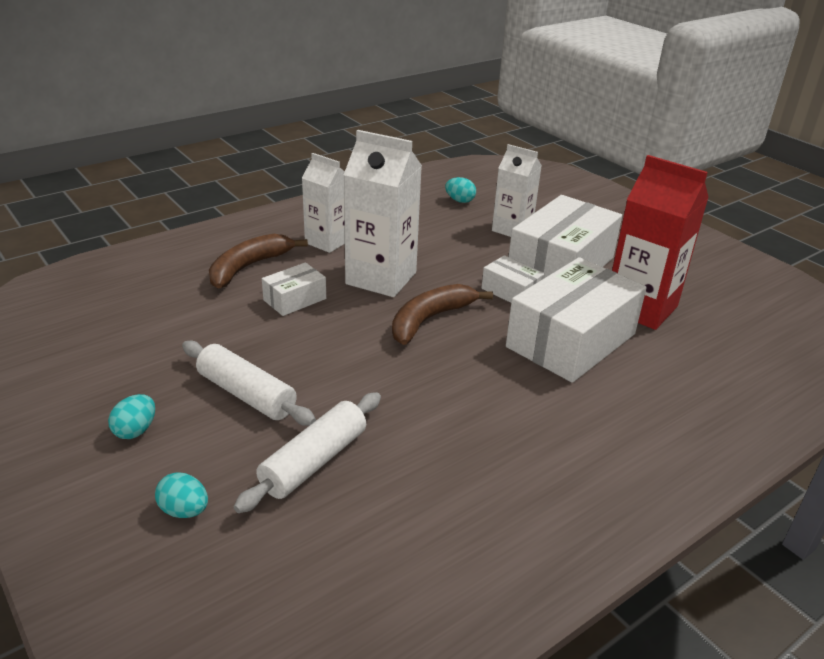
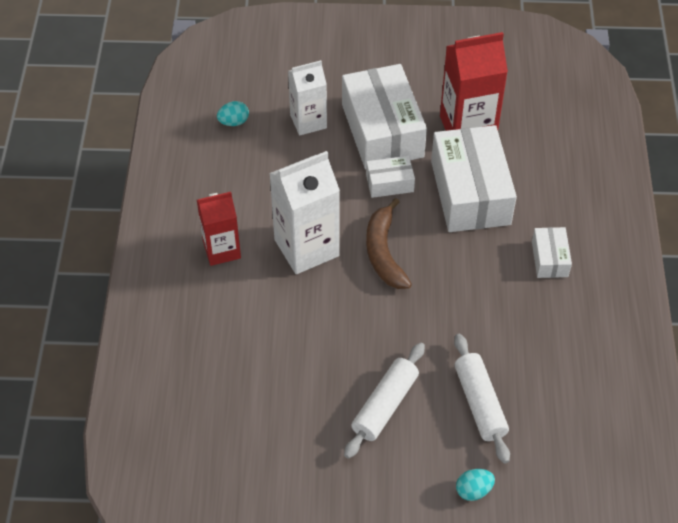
camera: 50 degrees left, 20 degrees up
(135, 430) = (375, 485): turquoise egg -> none
(246, 394) = (385, 405): white rolling pin -> white rolling pin turned 45 degrees counterclockwise
(249, 267) = (216, 322): brown banana -> none
(295, 299) = (290, 317): white box -> white box (549, 259)
(327, 242) = (222, 250): white carton -> red carton

